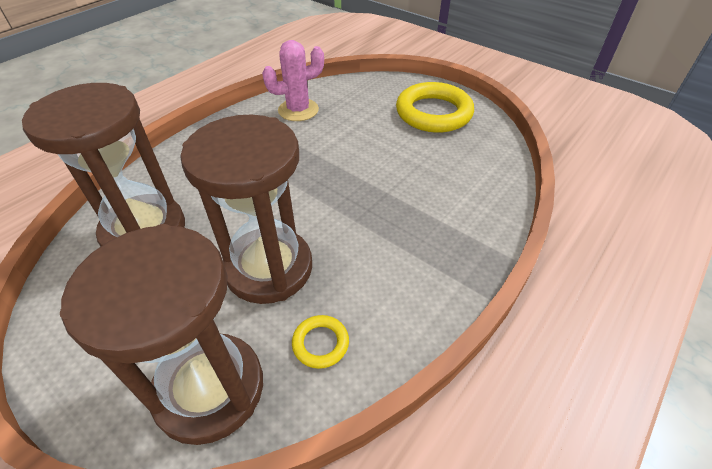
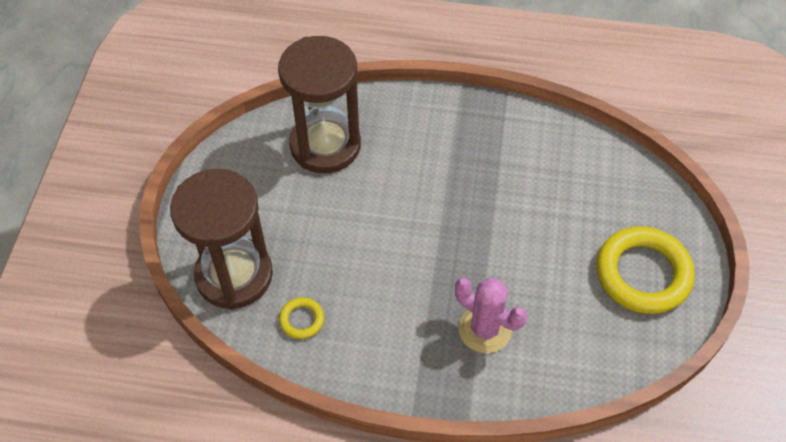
camera: 60 degrees right, 10 degrees up
(269, 268) = (343, 249): brown hourglass -> none
(298, 110) = (550, 151): pink cactus -> pink cactus (484, 329)

